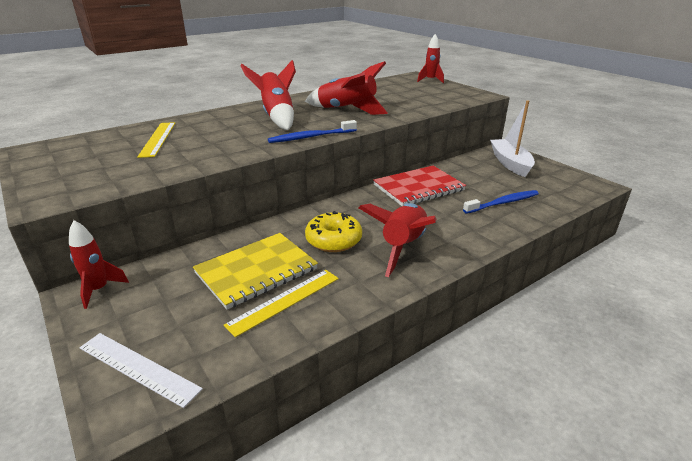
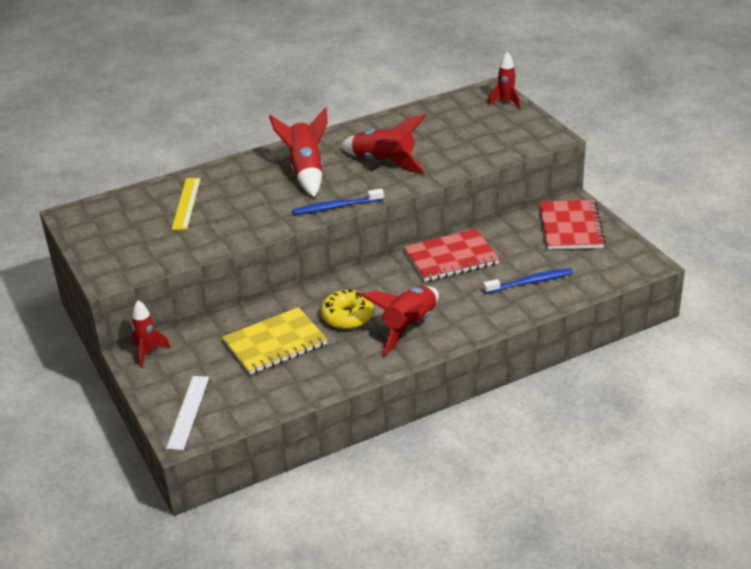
camera: 10 degrees right, 5 degrees up
(138, 368) = (188, 412): white ruler -> white ruler turned 60 degrees clockwise
(284, 301) = (296, 370): yellow ruler -> none
(510, 163) = (570, 227): white boat -> red notebook

